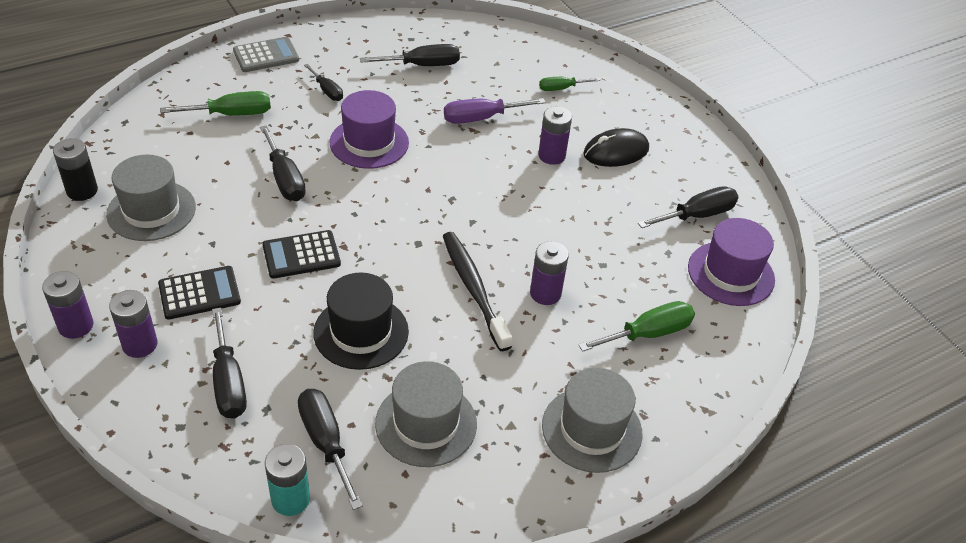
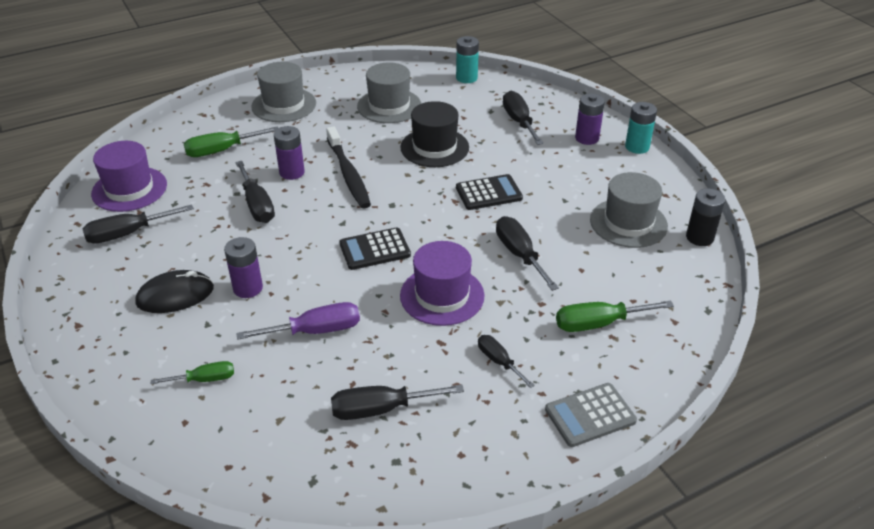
camera: 175 degrees left, 5 degrees down
(76, 326) = (637, 147): purple battery -> turquoise battery
(199, 293) = (559, 167): black calculator -> black calculator (375, 249)
(326, 442) = (450, 98): black screwdriver -> black screwdriver (257, 205)

